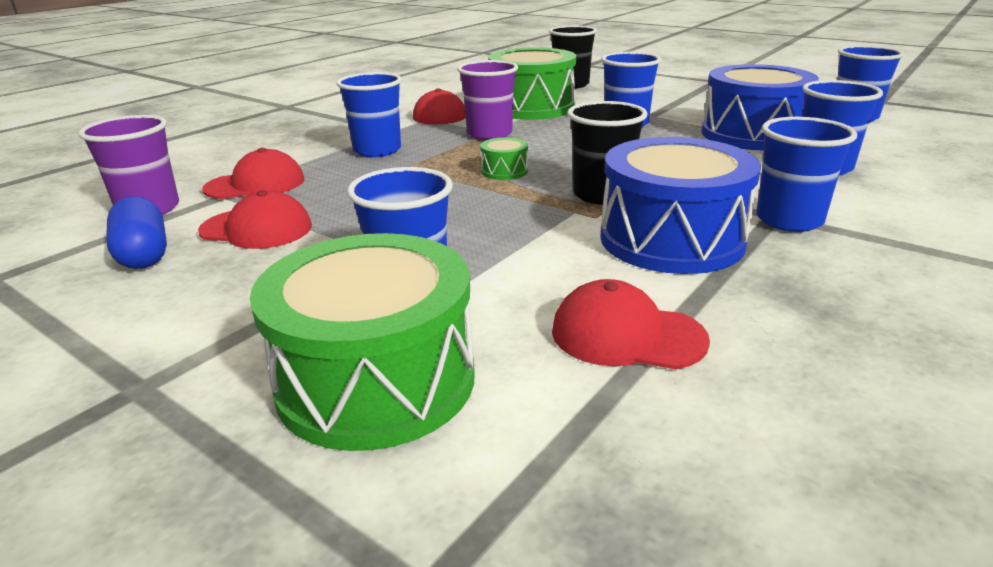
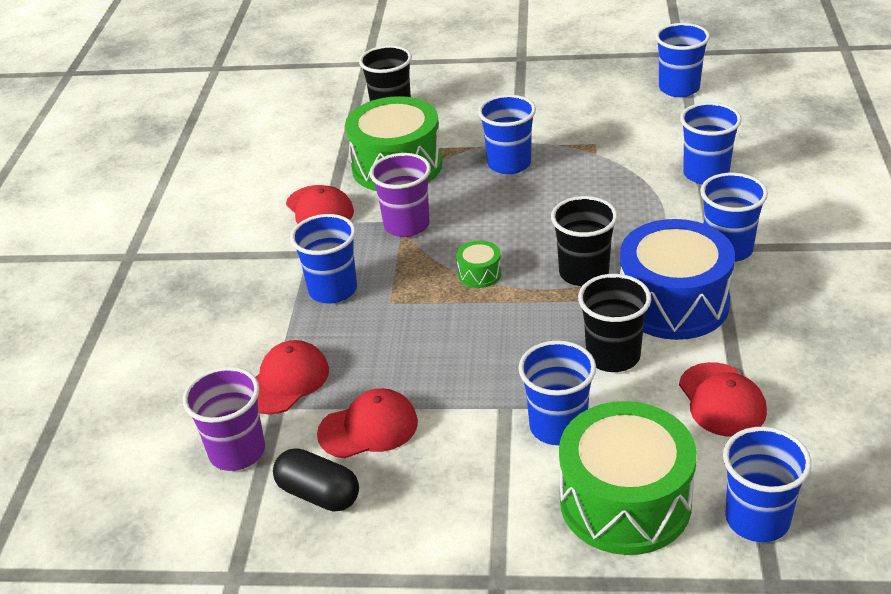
camera: 30 degrees left, 10 degrees up
(144, 254) = (319, 494): blue capsule -> black capsule
(513, 484) = (757, 519): none -> blue cup
(547, 256) = (613, 356): none -> black cup
(627, 335) = (722, 400): red cap -> red cap turned 90 degrees counterclockwise
(752, 134) = (623, 144): blue drum -> none

